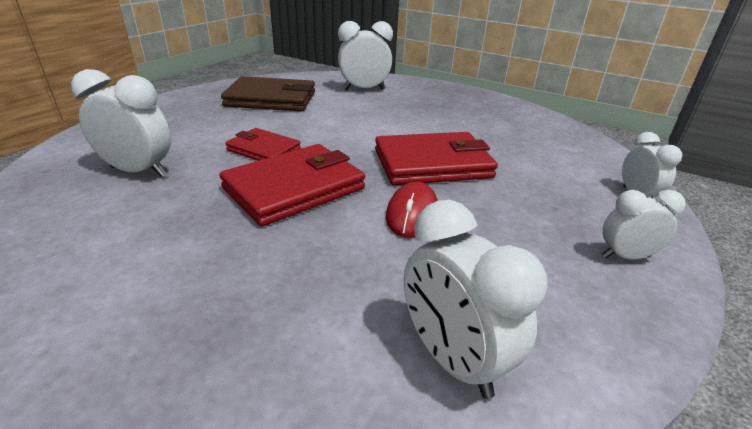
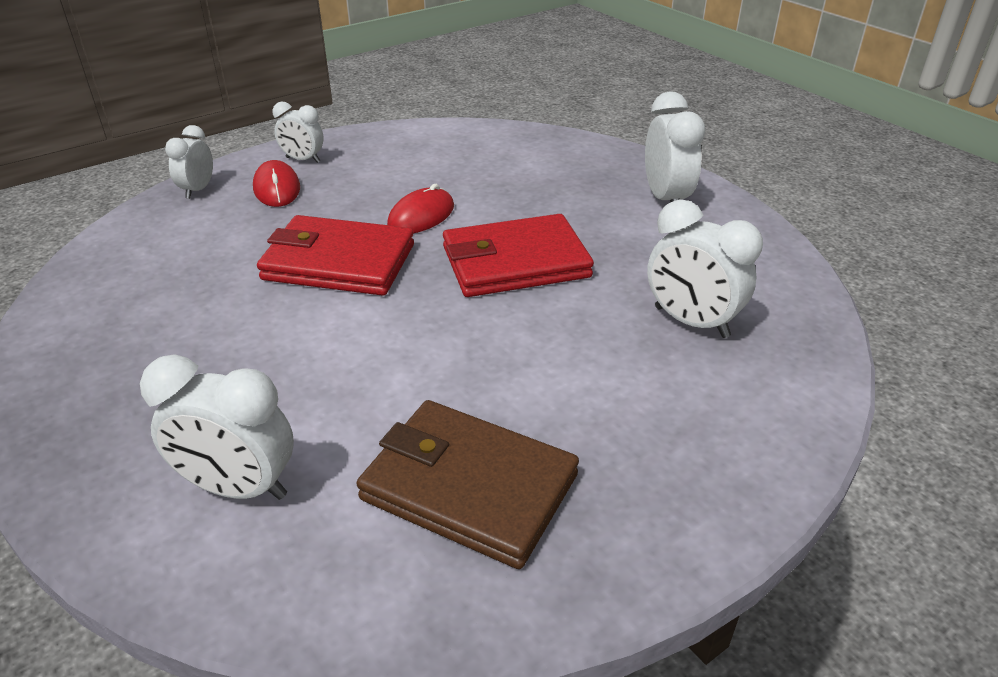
camera: 155 degrees left, 5 degrees up
(263, 150) = (530, 329): red wallet -> none
(452, 359) = (477, 146): white clock -> white clock (665, 199)
(580, 213) = (277, 188): none -> red mouse

